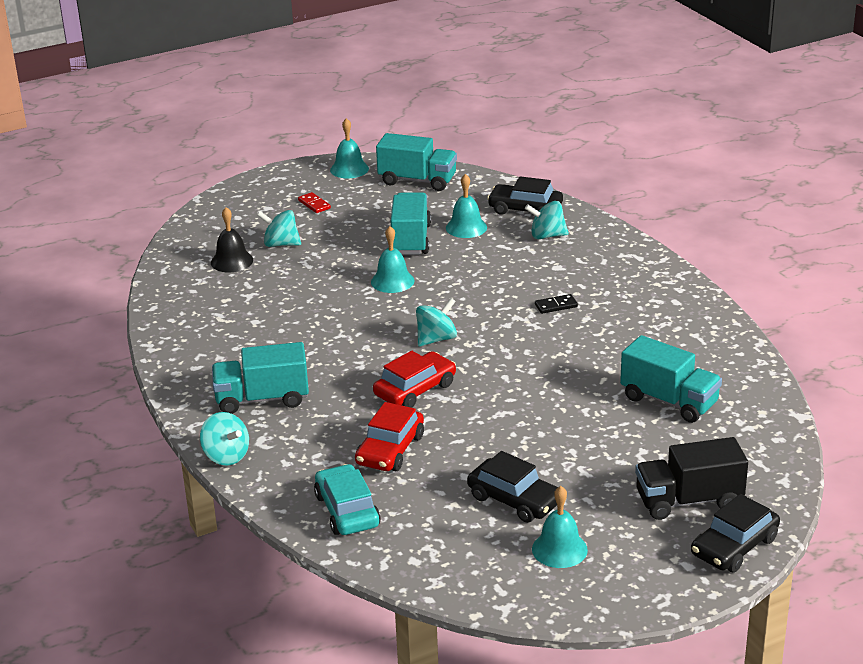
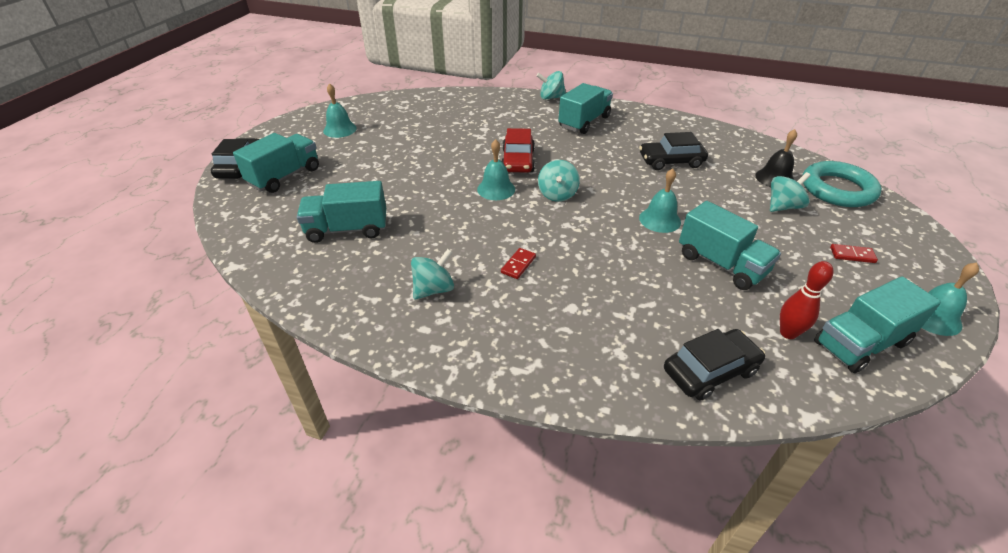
camera: 135 degrees right, 10 degrees up
(209, 233) = (837, 189): none -> turquoise ring
(347, 510) = (462, 103): turquoise car -> none
(390, 450) = (482, 130): red car -> none
(447, 200) = (788, 333): none -> red bowling pin
(466, 227) = (711, 307): turquoise bell -> turquoise bell (496, 189)
(514, 500) = (387, 138): black car -> black car (671, 161)
(547, 236) = (635, 343): turquoise spinning top -> turquoise spinning top (434, 289)
(556, 305) = (518, 265): black domino -> red domino
(688, 500) = (284, 176): black truck -> turquoise truck

